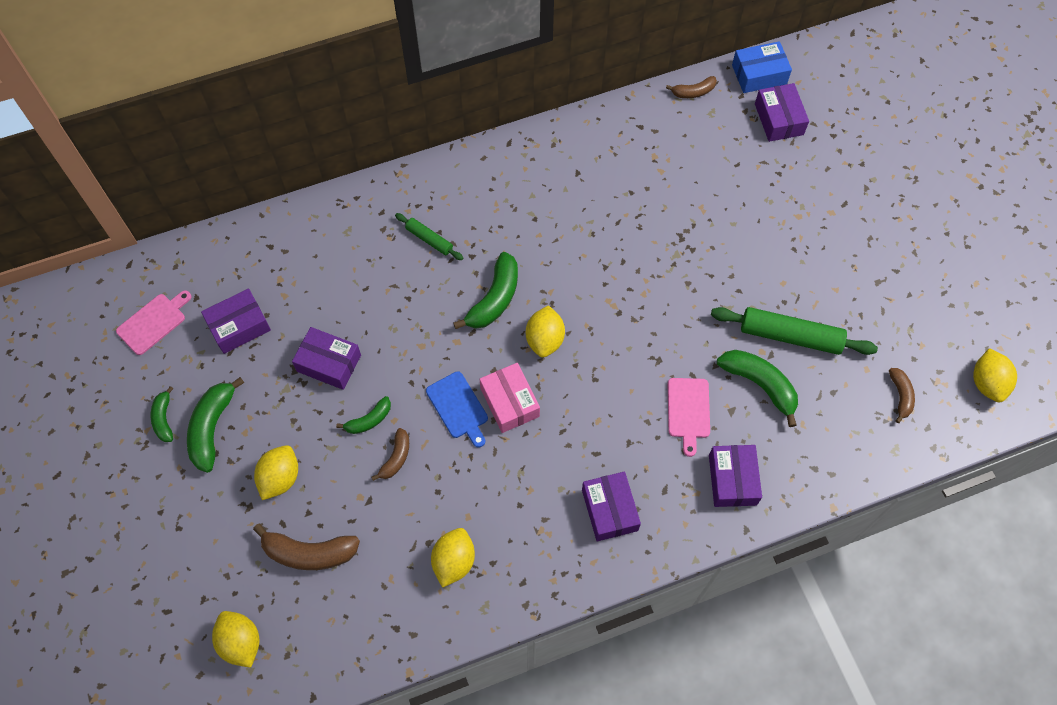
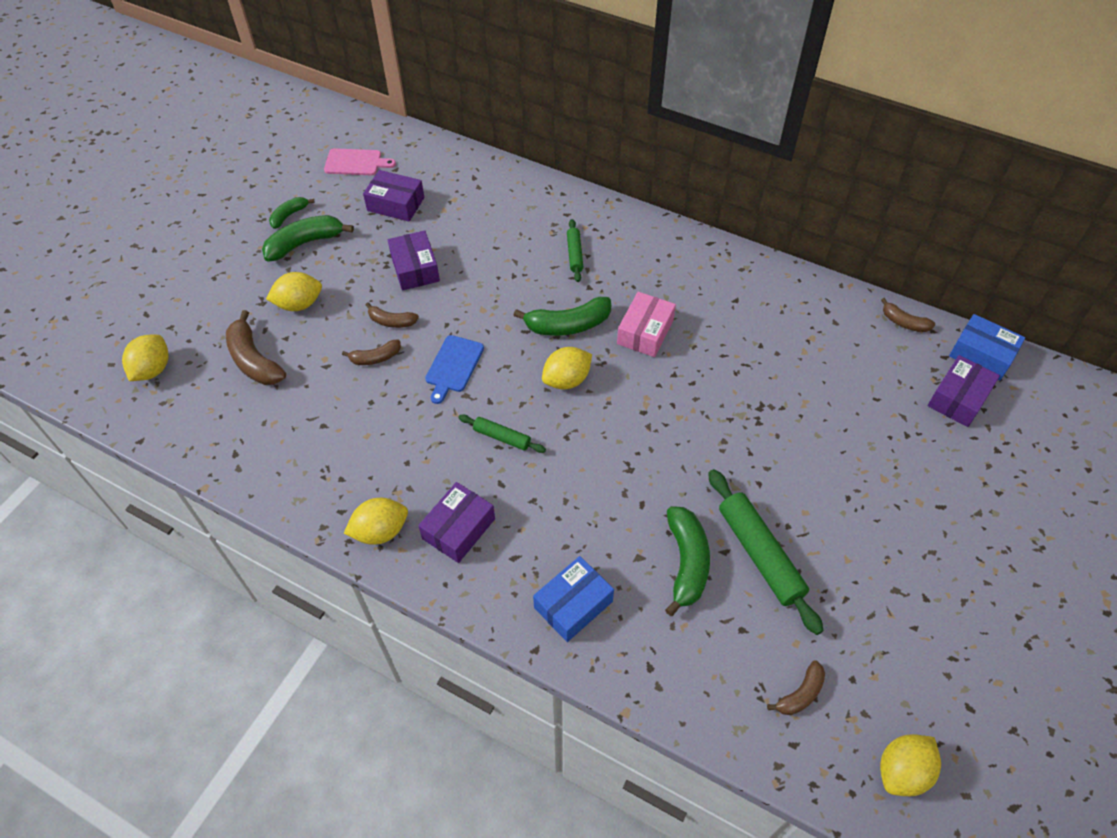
camera: 50 degrees right, 10 degrees down
(369, 420) = (391, 321): green banana -> brown banana
(454, 561) = (321, 452): yellow lemon -> yellow lemon (380, 531)
(509, 402) = (489, 395): pink box -> pink box (645, 332)
(556, 422) = (502, 437): none -> green rolling pin
(688, 411) = (605, 524): pink cutting board -> none
(732, 480) = (573, 604): purple box -> blue box

